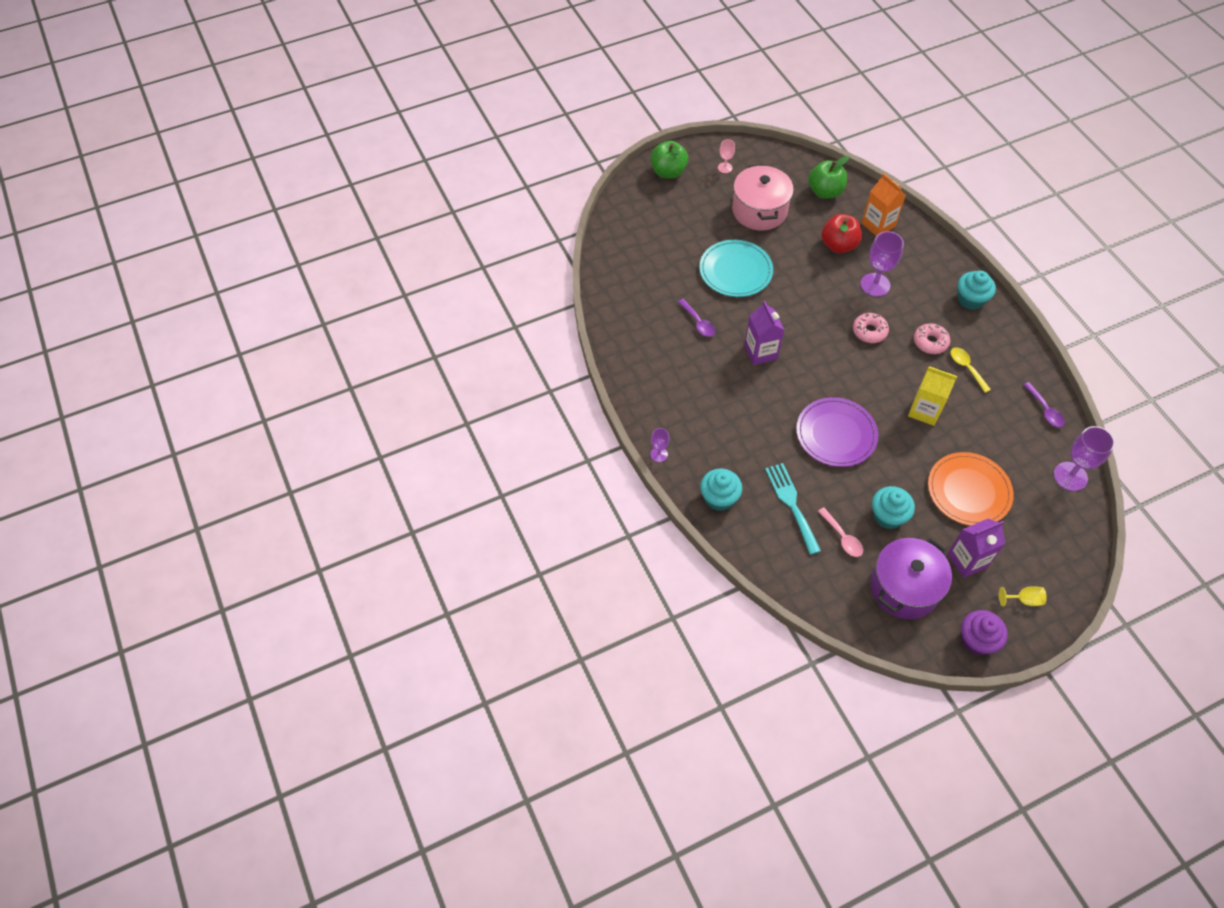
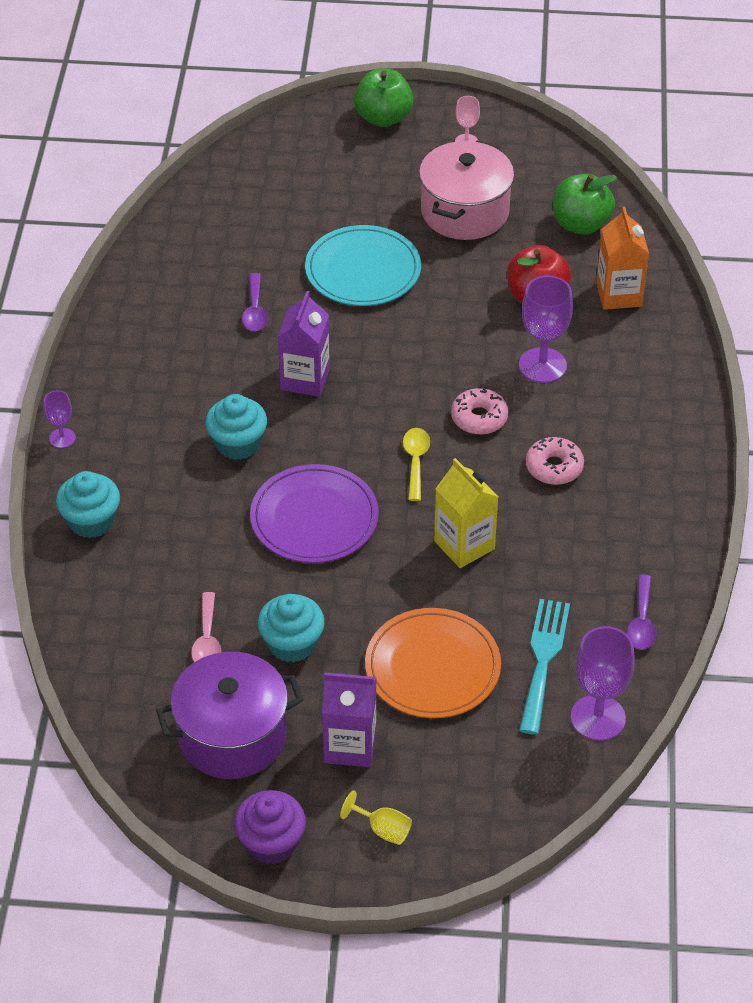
camera: 30 degrees right, 10 degrees down
(791, 504) = (177, 571): turquoise fork -> turquoise fork (543, 659)
(966, 368) = (576, 520): yellow spoon -> yellow spoon (415, 461)
(970, 299) = (666, 440): turquoise cupcake -> turquoise cupcake (238, 444)

